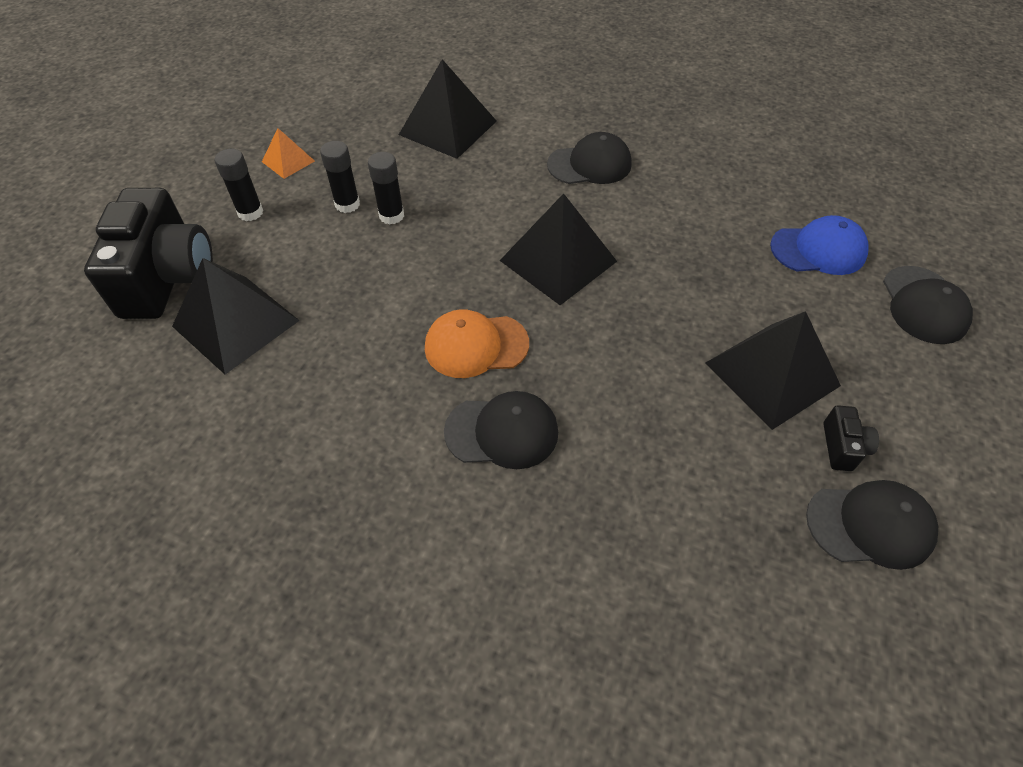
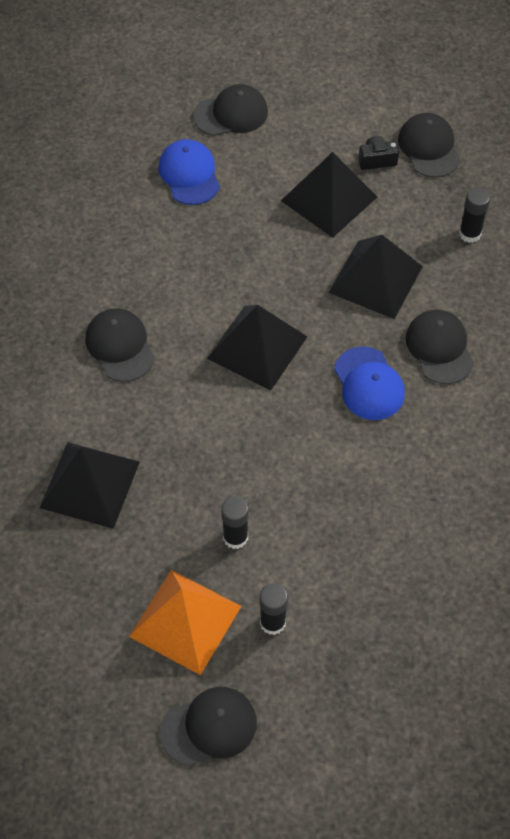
camera: 105 degrees left, 5 degrees up
(168, 278) = (379, 655): black camera -> none
(189, 159) = (209, 727): none -> black cap
(236, 323) = (410, 569): black pyramid -> black pyramid (376, 279)
(288, 161) = (185, 621): orange pyramid -> orange pyramid, size x1.95
(391, 215) = (239, 493): black glue stick -> black glue stick (470, 234)
(476, 345) = (369, 384): orange cap -> blue cap

